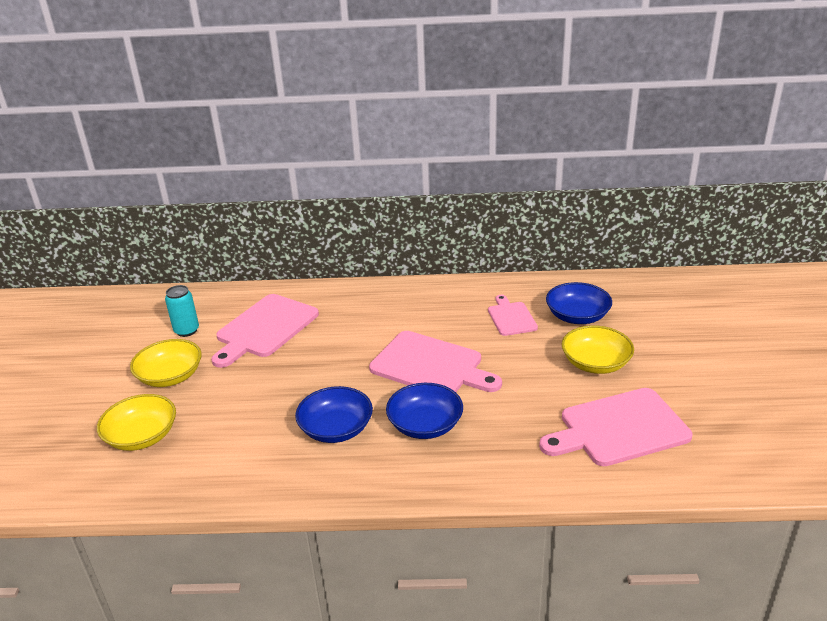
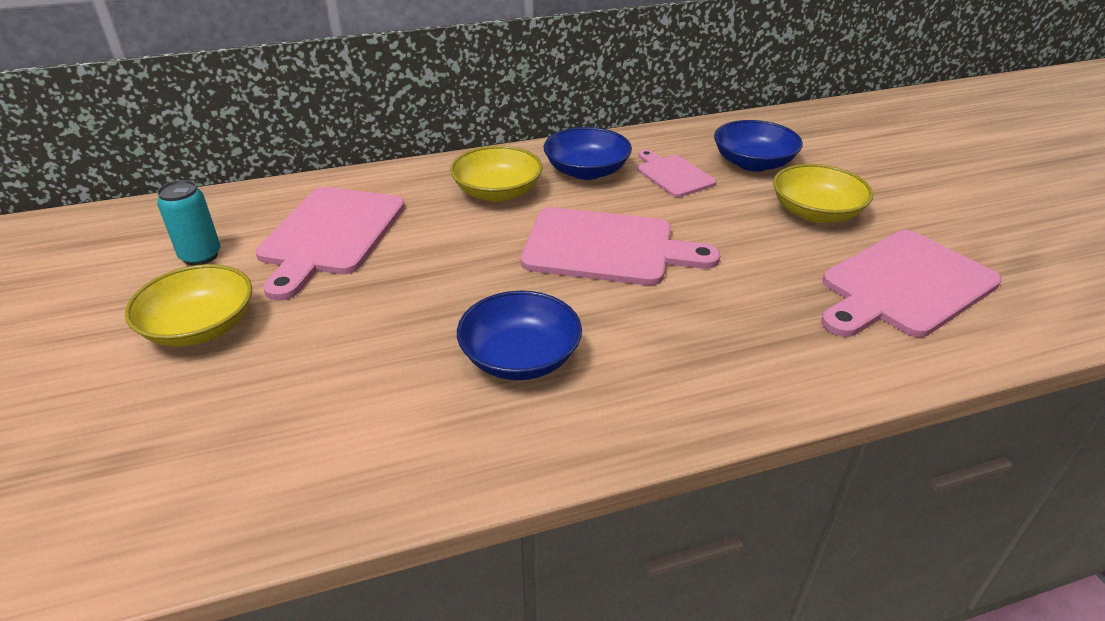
camera: 20 degrees left, 5 degrees up
(142, 436) = (186, 433): yellow bowl -> yellow bowl (497, 192)
(425, 425) = (649, 327): blue bowl -> blue bowl (586, 171)

